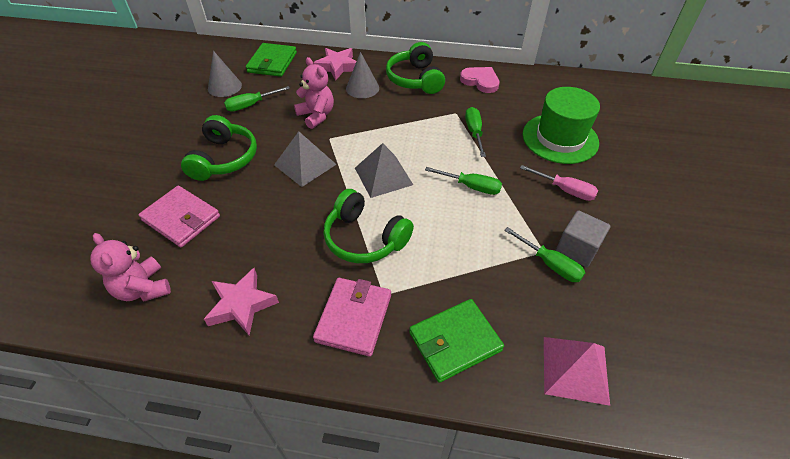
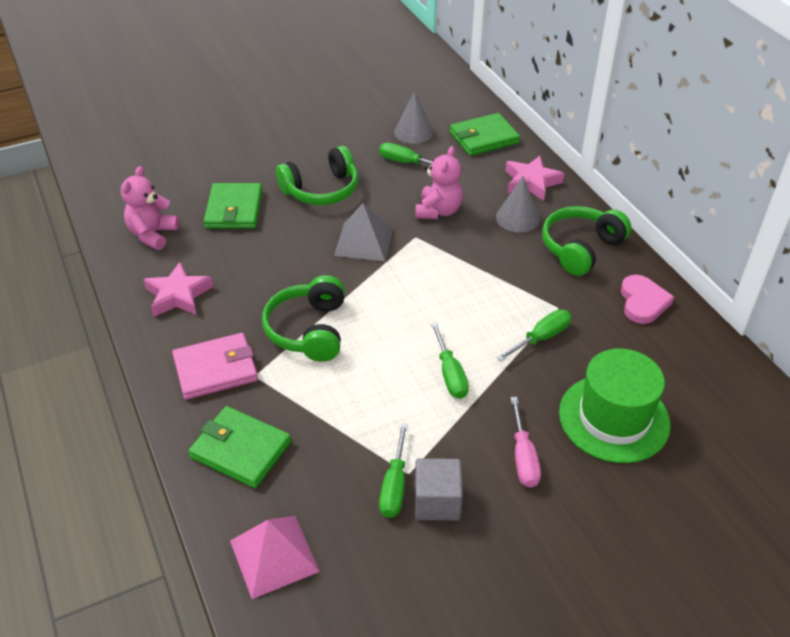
camera: 55 degrees right, 5 degrees down
(181, 218) = (234, 209): pink wallet -> green wallet
(383, 176) = (401, 301): grey pyramid -> none

